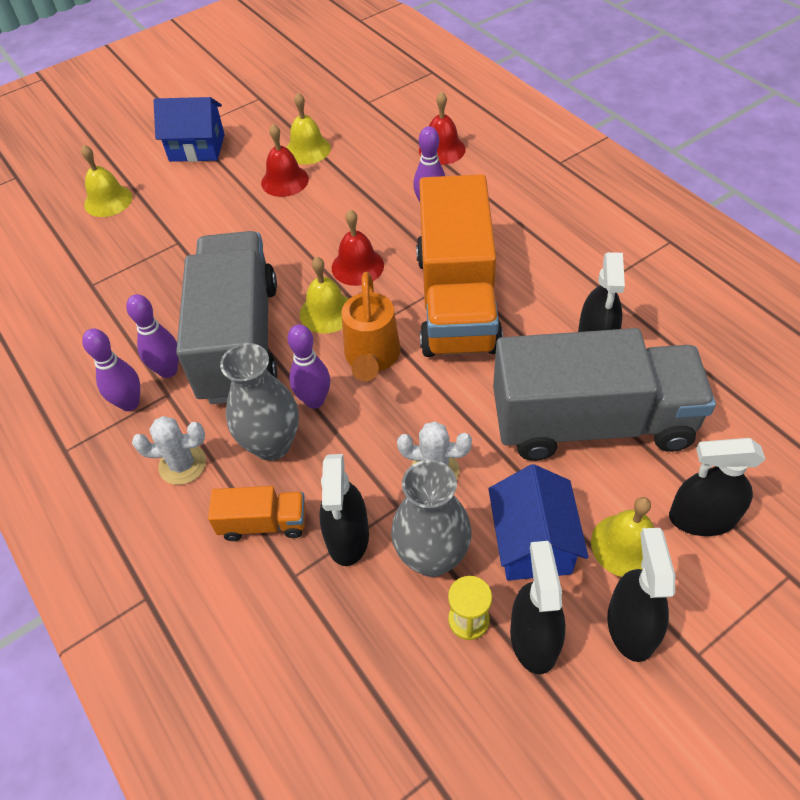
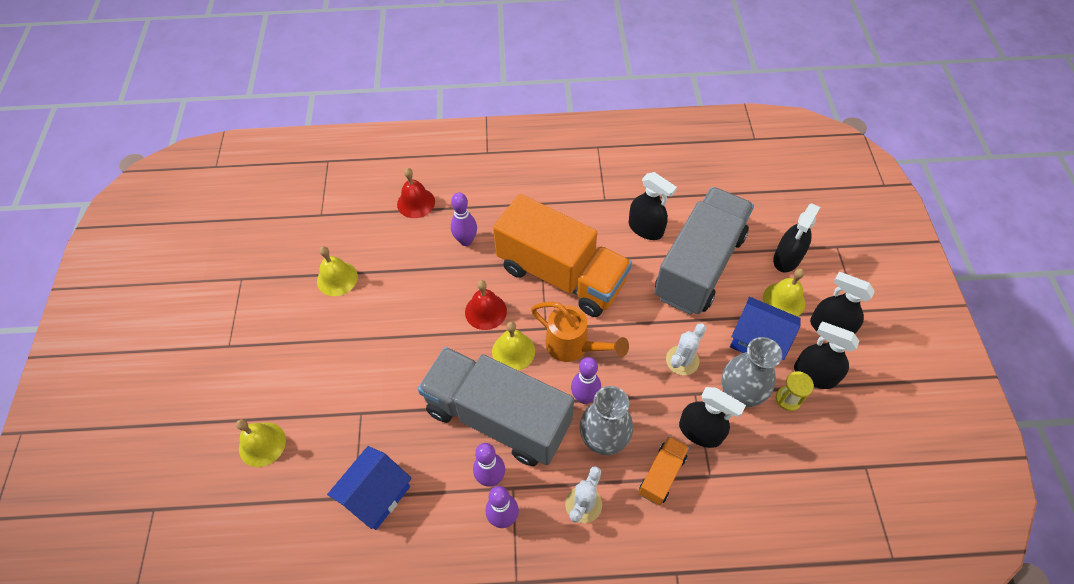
camera: 60 degrees left, 5 degrees up
(197, 148) = (259, 350): blue house -> blue house (376, 495)
(285, 181) = (358, 310): red bell -> none

